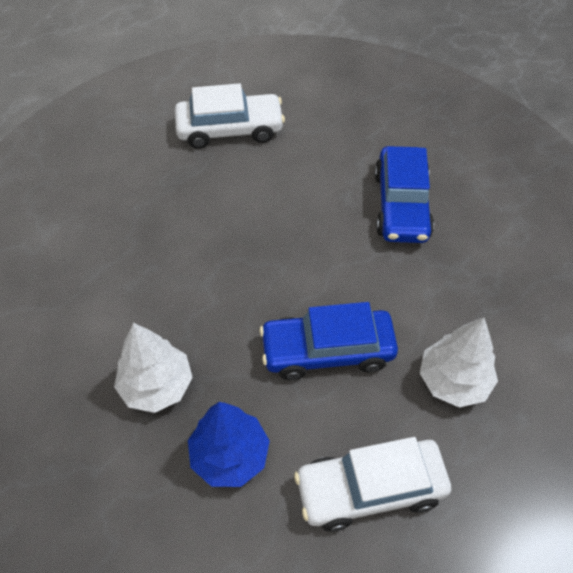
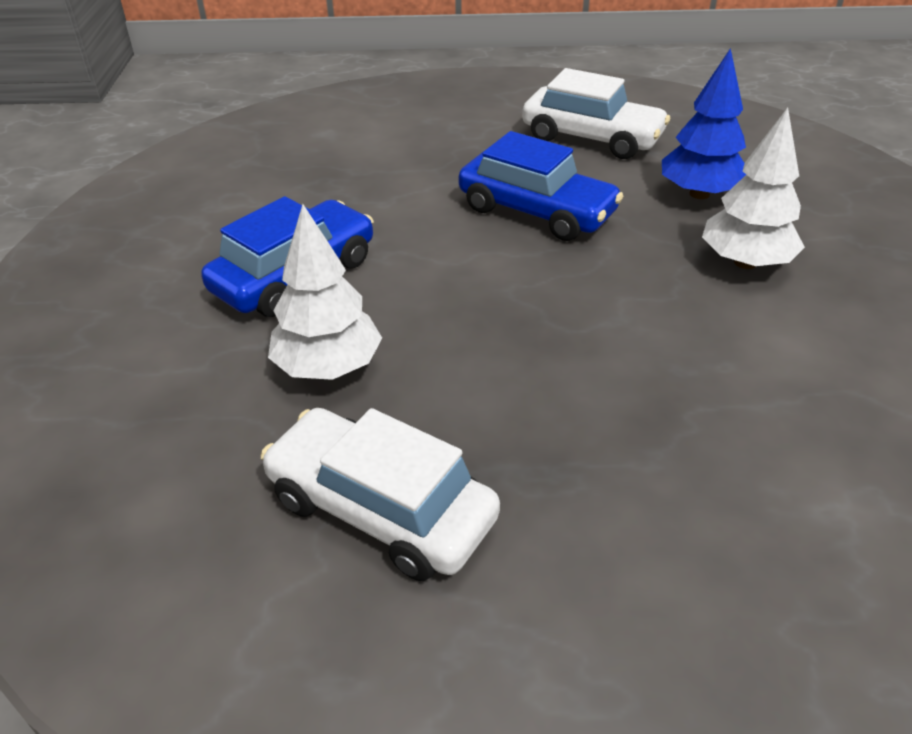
camera: 140 degrees left, 15 degrees down
(453, 381) = (449, 153): white tree -> white tree (328, 367)

